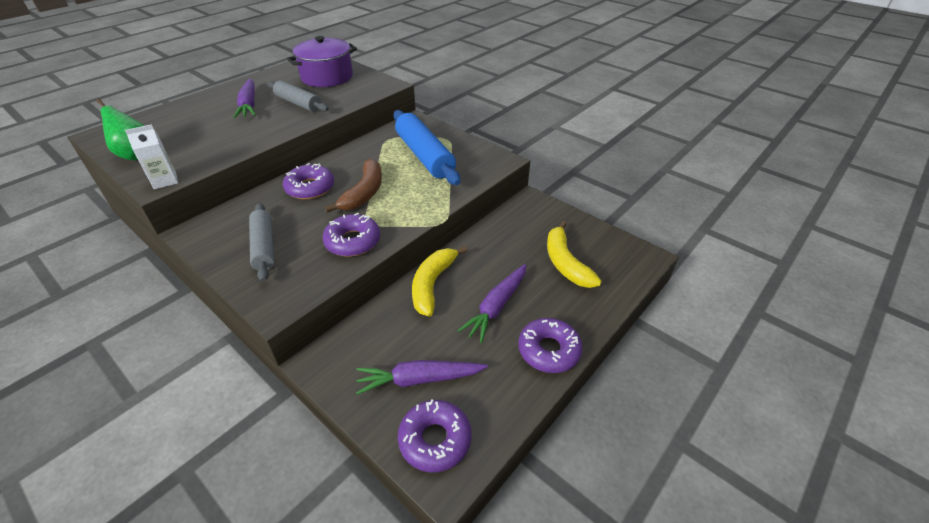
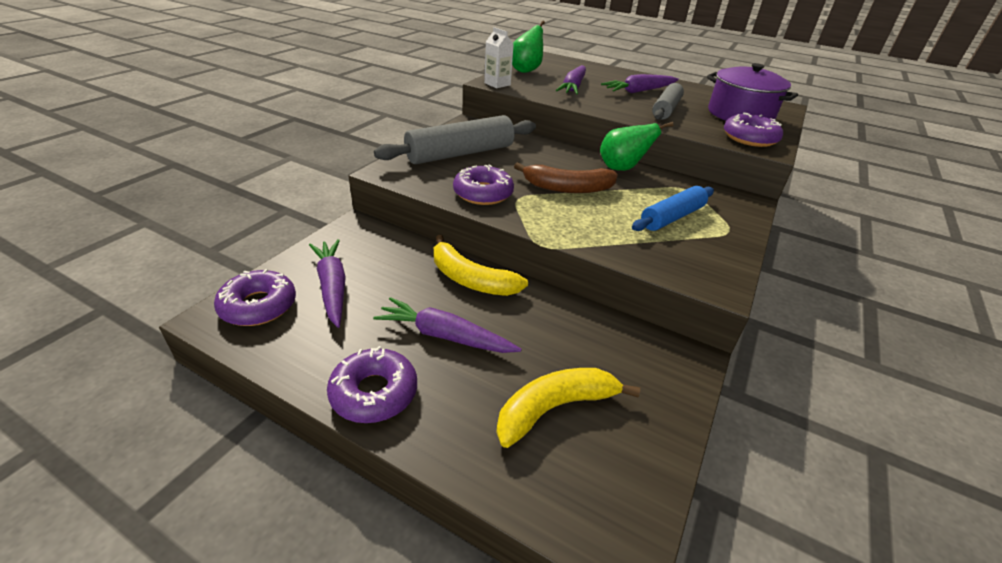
camera: 75 degrees right, 5 degrees down
(212, 136) = (573, 87): none -> purple carrot
(264, 247) = (460, 154): grey rolling pin -> grey rolling pin, size x1.57
(310, 188) = (557, 159): purple donut -> purple donut (749, 138)
(344, 159) = (622, 168): none -> green pear
(424, 156) = (672, 217): blue rolling pin -> blue rolling pin, size x0.64
(432, 284) = (470, 279): yellow banana -> yellow banana turned 150 degrees counterclockwise

